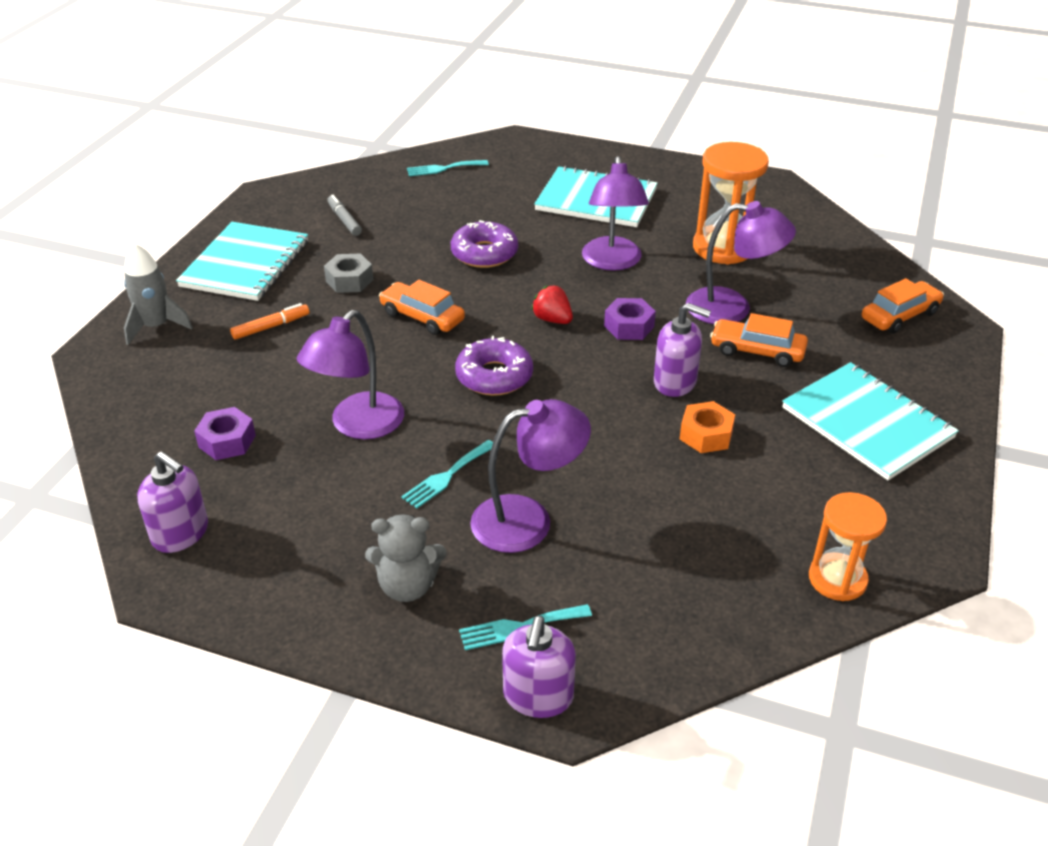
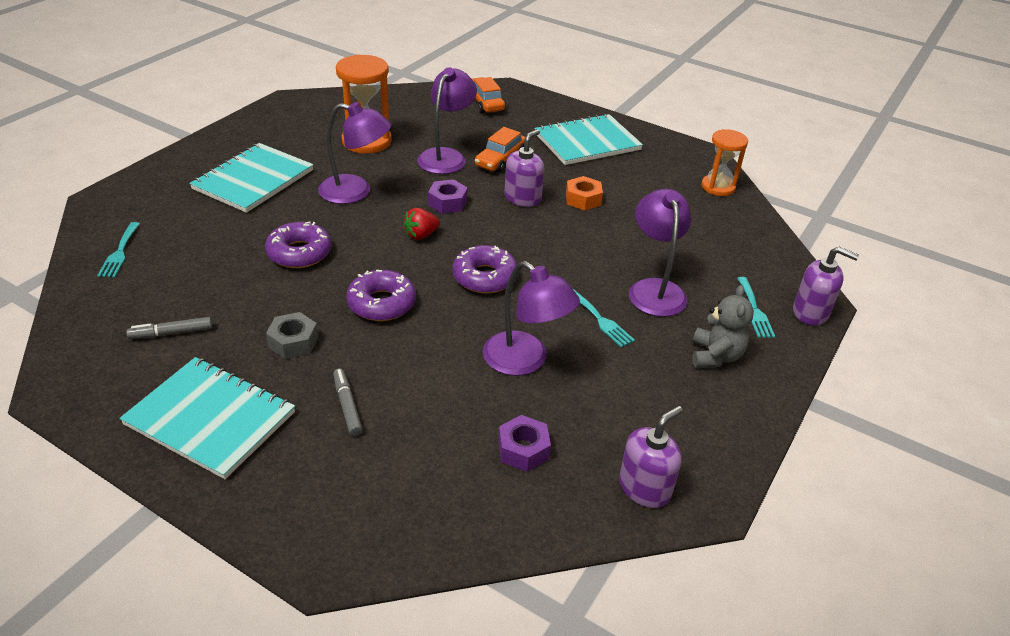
camera: 80 degrees left, 0 degrees up
(156, 326) = (298, 503): grey rocket -> none
(271, 327) = (347, 406): orange marker -> grey marker
(422, 317) = (381, 303): orange car -> purple donut

